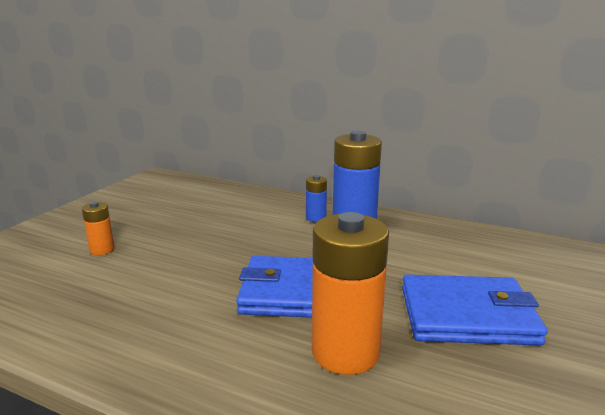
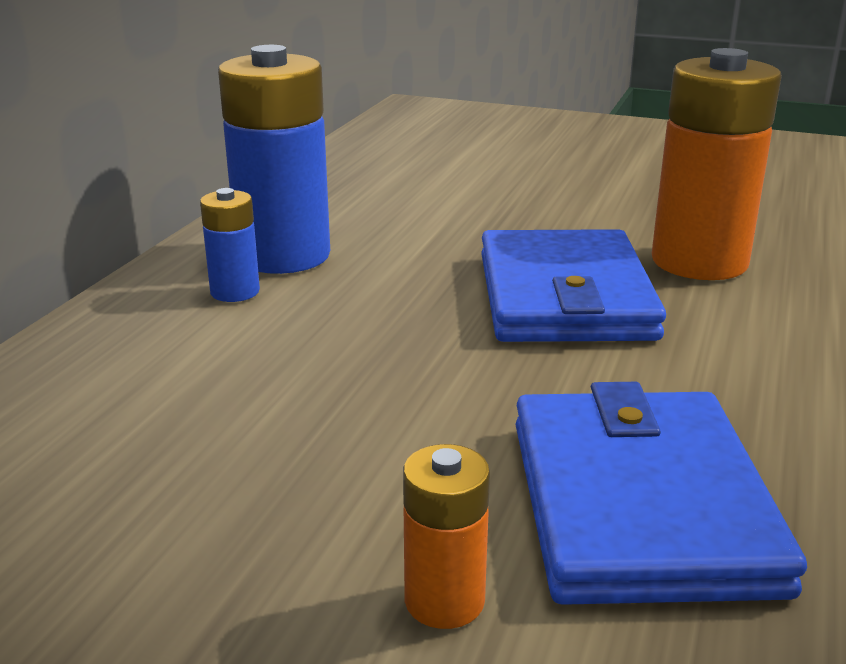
camera: 95 degrees left, 5 degrees up
(467, 315) = (570, 196): blue wallet -> blue wallet (639, 504)

